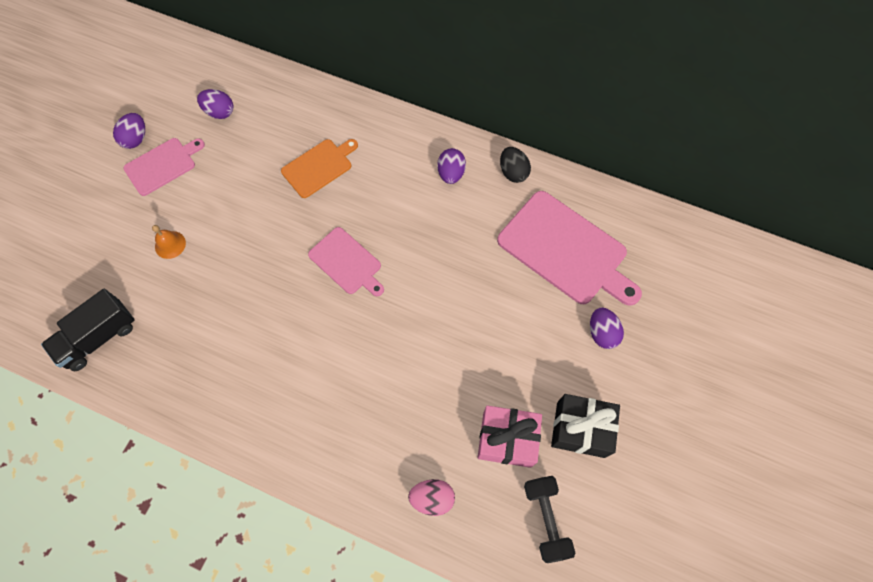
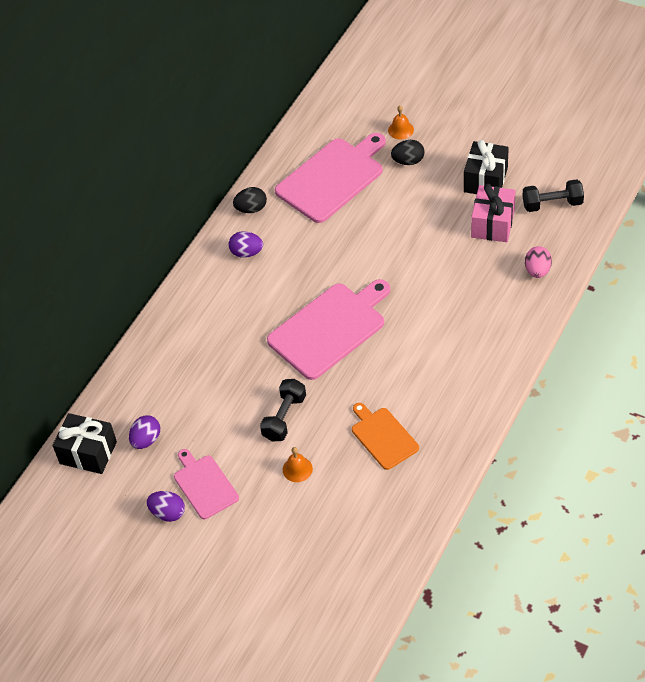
camera: 80 degrees left, 15 degrees down
(99, 337) = (390, 517): black truck -> none
(210, 69) = (88, 453): none -> black gift
(234, 227) = (284, 417): none -> black dumbbell
(319, 167) = (225, 353): orange cutting board -> orange cutting board (383, 437)
(347, 262) = (330, 329): pink cutting board -> pink cutting board, size x1.74
(602, 333) = (408, 161): purple egg -> black egg
(653, 322) = (401, 130): none -> orange bell

